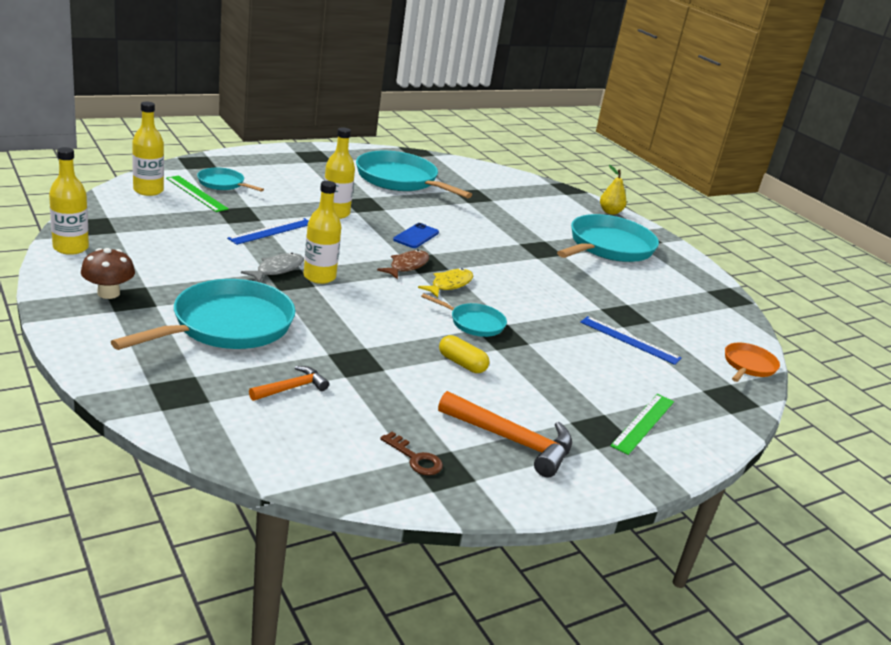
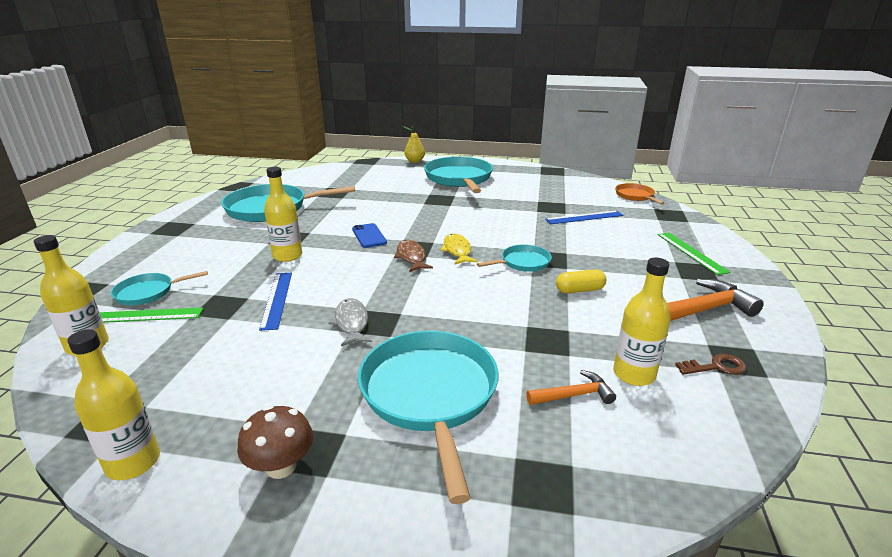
camera: 45 degrees left, 0 degrees up
(291, 388) = (574, 395): orange hammer -> orange hammer turned 75 degrees clockwise
(319, 277) = (388, 305): yellow bottle -> yellow bottle (634, 374)

